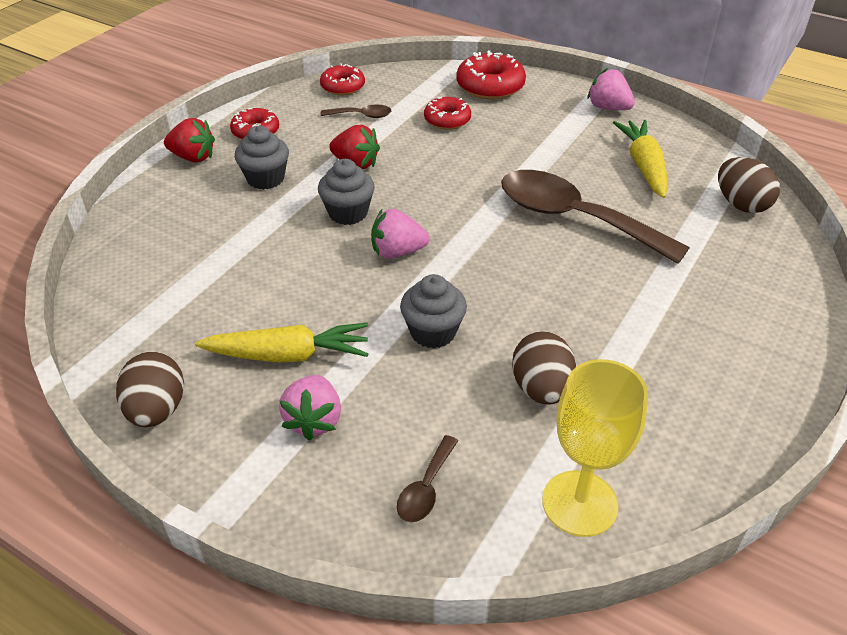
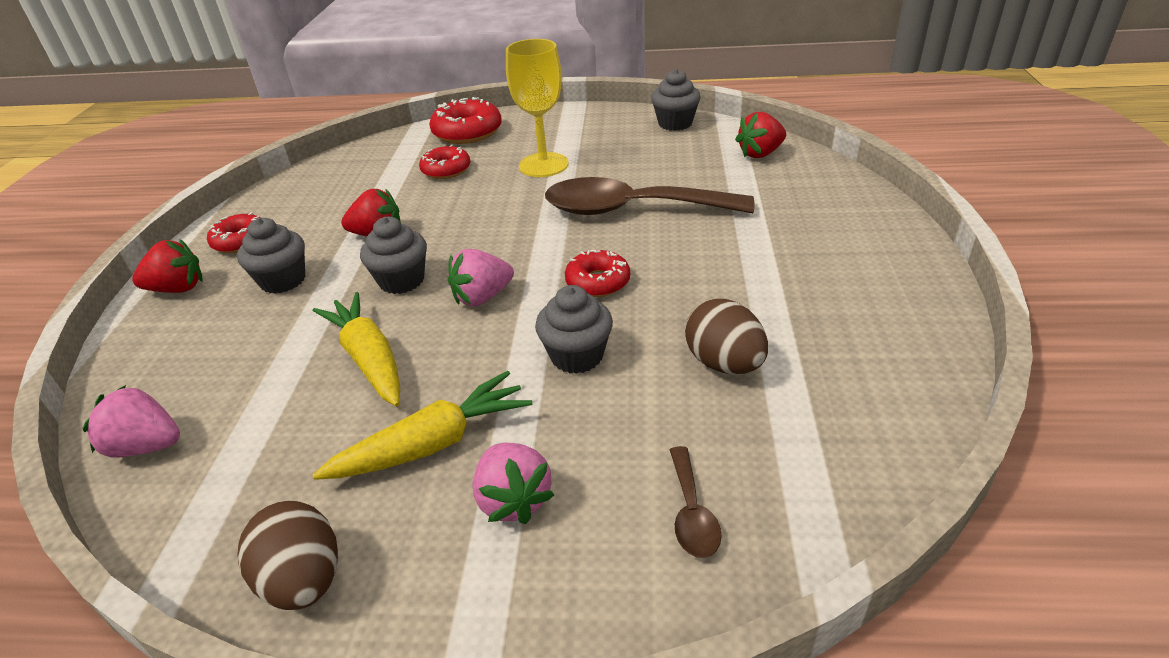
camera: 25 degrees left, 5 degrees down
(343, 87) = (315, 174): red donut -> red donut (598, 282)
(361, 115) = (353, 192): brown spoon -> none
(579, 503) = (850, 452): yellow goblet -> yellow goblet (543, 165)
(608, 108) = (589, 118): pink strawberry -> pink strawberry (146, 446)
(644, 166) = (657, 151): yellow carrot -> yellow carrot (369, 359)
(685, 141) = (675, 123): none -> grey cupcake
(741, 204) = (760, 154): brown egg -> red strawberry

